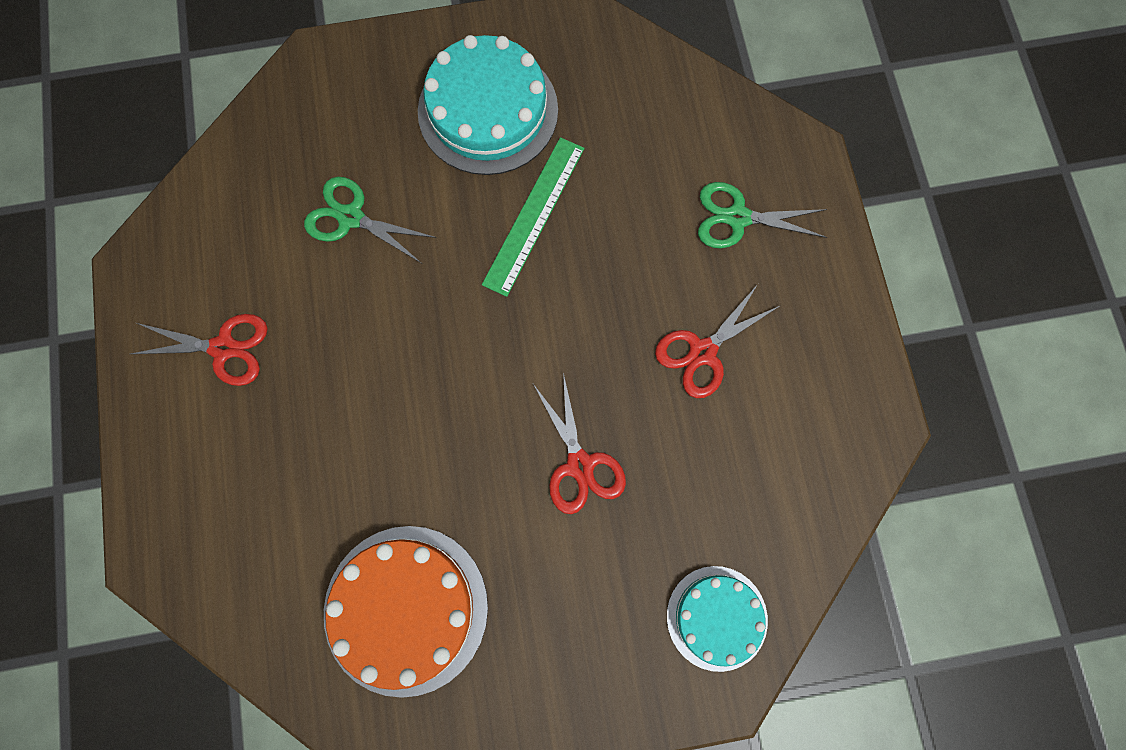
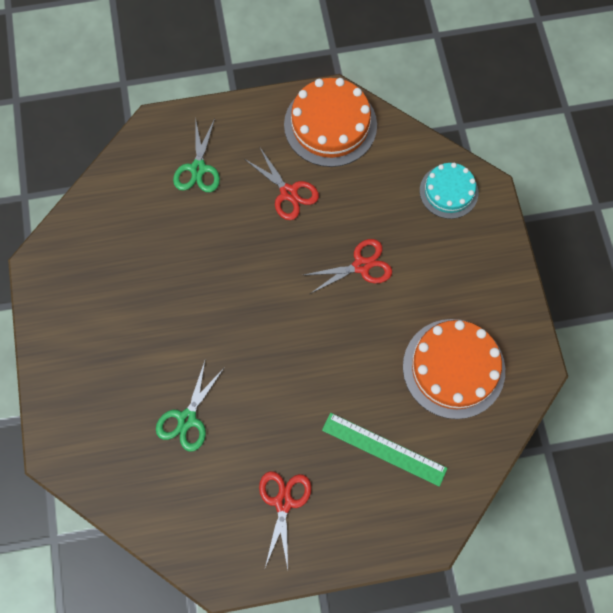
camera: 90 degrees left, 5 degrees down
(488, 110) = (108, 326): turquoise cake -> none
(534, 215) = (191, 294): green ruler -> green ruler (384, 449)
(829, 418) = (330, 125): none -> orange cake

